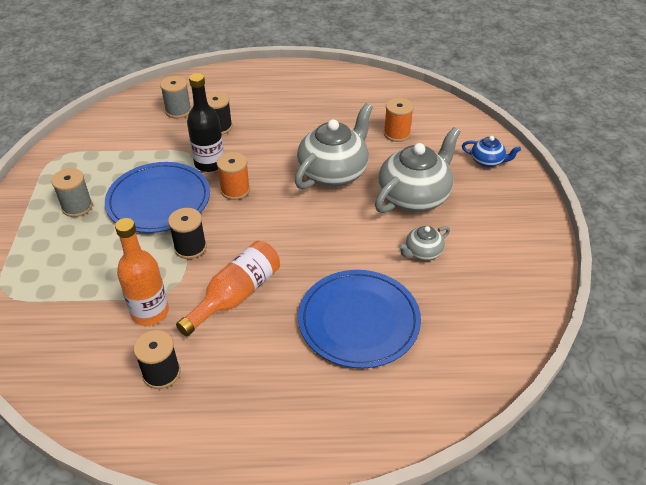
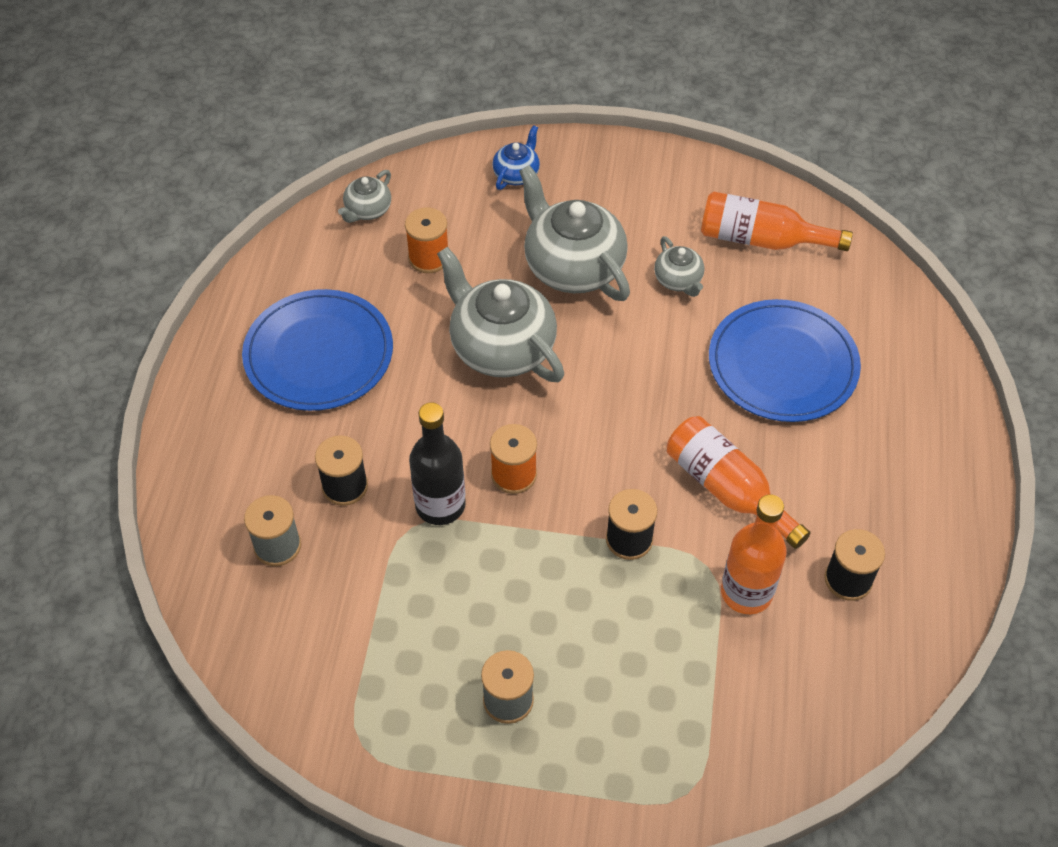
camera: 80 degrees left, 10 degrees up
(159, 200) = (516, 579): blue plate -> blue plate (319, 354)
(425, 105) = (367, 210): none -> grey teapot
(485, 299) = (761, 239): none -> orange bottle

